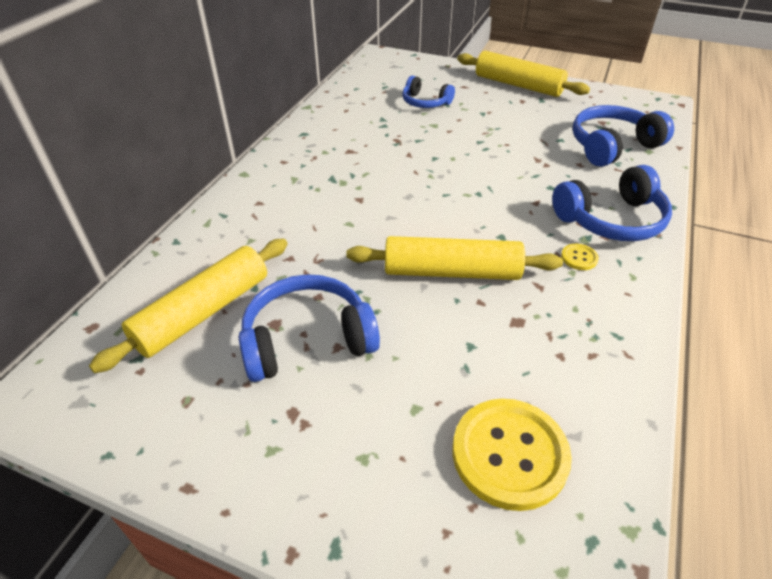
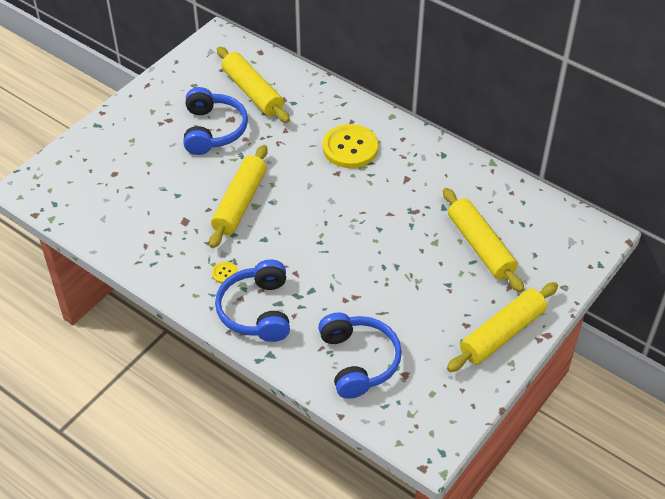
camera: 105 degrees right, 5 degrees up
(425, 102) = (480, 246): blue headphones -> yellow rolling pin
(509, 454) = (107, 190): yellow button -> yellow button (350, 148)

